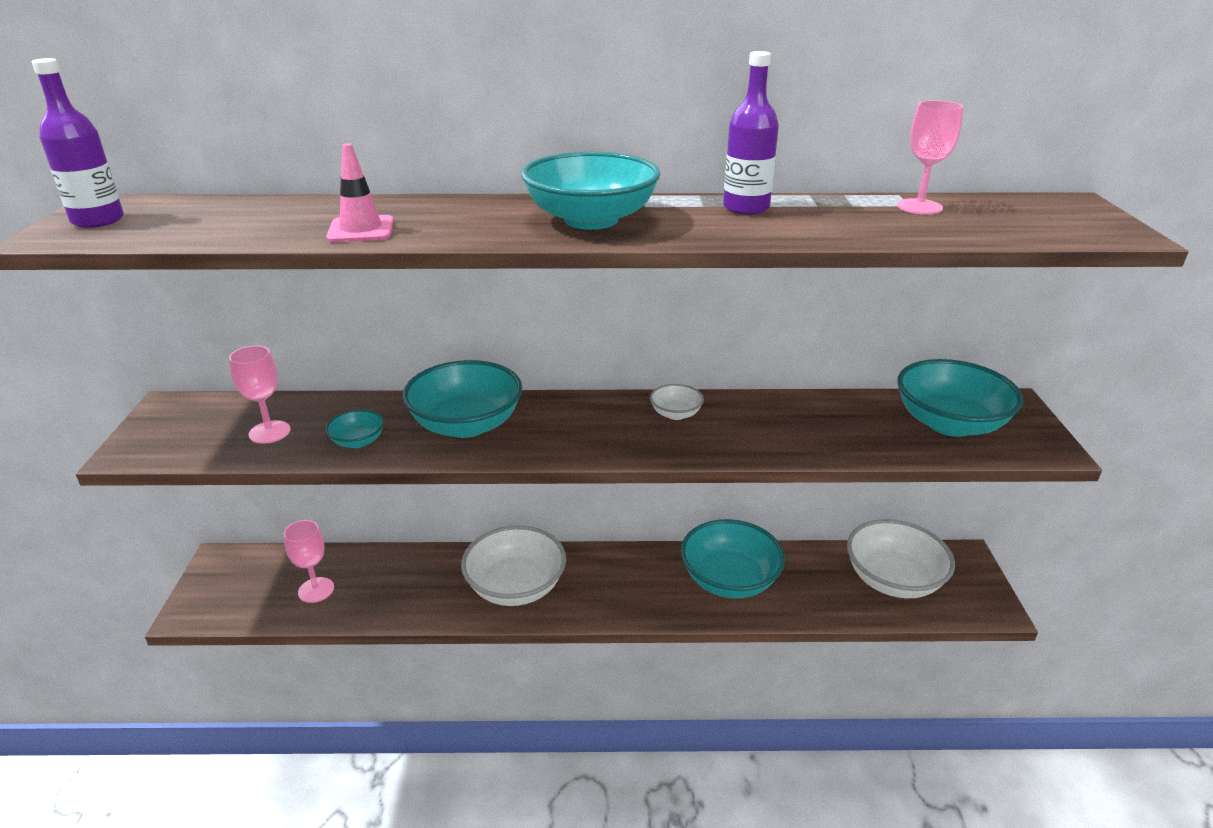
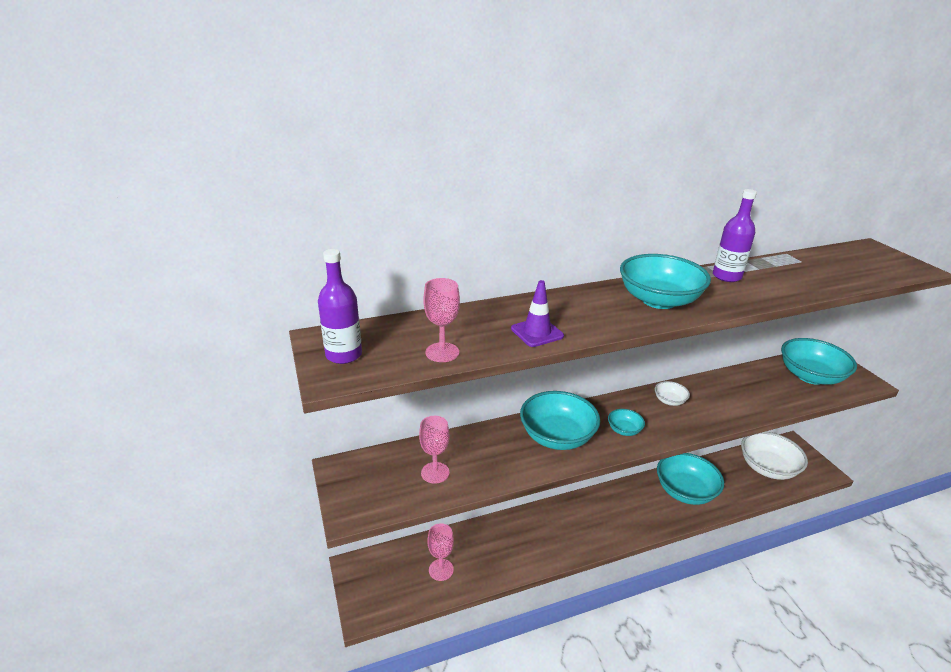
camera: 20 degrees left, 0 degrees up
(358, 441) = (501, 466): turquoise bowl -> turquoise bowl (624, 430)
(361, 230) = (537, 332): pink traffic cone -> purple traffic cone
(516, 587) = (568, 530): white bowl -> none
(919, 207) = (808, 262): pink goblet -> pink goblet (442, 352)

